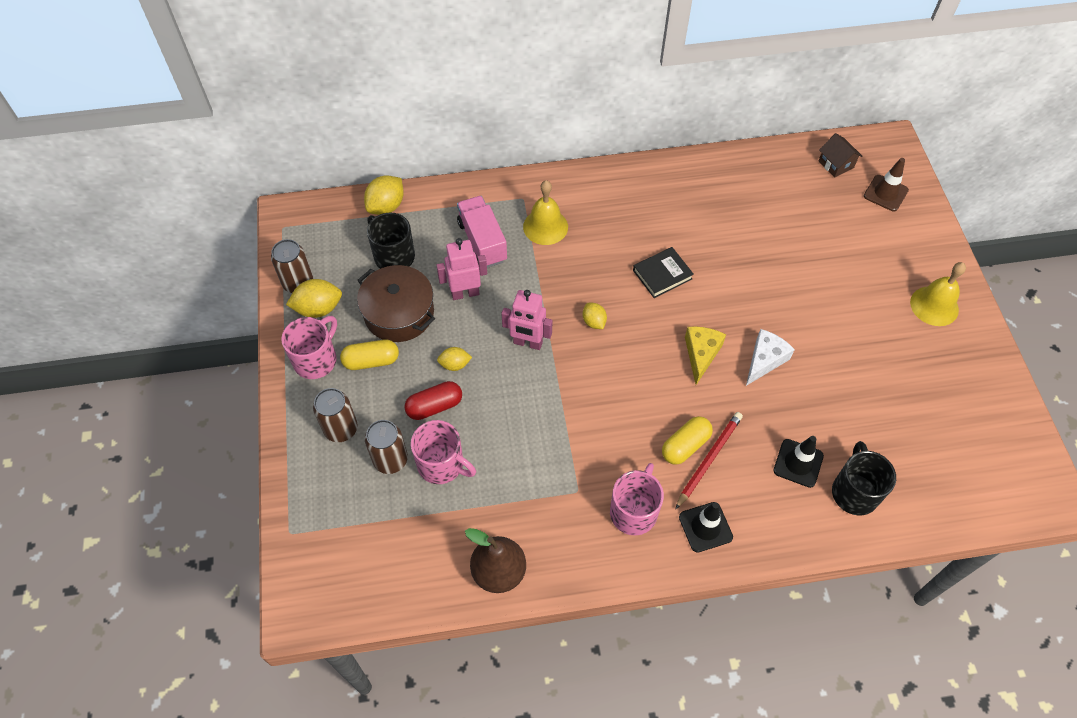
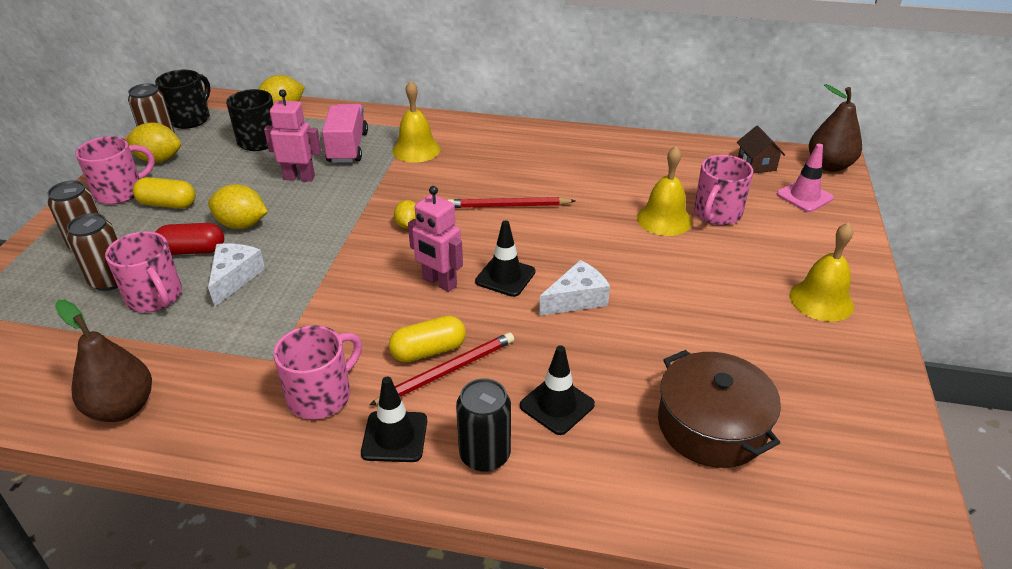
camera: 20 degrees right, 20 degrees down
(399, 313) = (226, 178): brown pot -> brown pot (711, 425)
(455, 364) = (242, 225): yellow lemon -> yellow lemon, size x1.65
(491, 424) = (234, 278): none -> white cheese
(527, 343) = (327, 225): pink robot -> pink robot (439, 282)
(662, 274) = (508, 206): black book -> red pencil
(701, 354) = (505, 277): yellow cheese -> black traffic cone
(772, 520) = (485, 455): none -> black can
(791, 253) = (664, 219): none -> yellow bell
(828, 234) = (716, 214): none -> pink mug
(854, 492) = (615, 456): black mug -> black mug (190, 119)
(885, 193) = (804, 196): brown traffic cone -> pink traffic cone
(892, 149) = (829, 166): none -> brown pear

